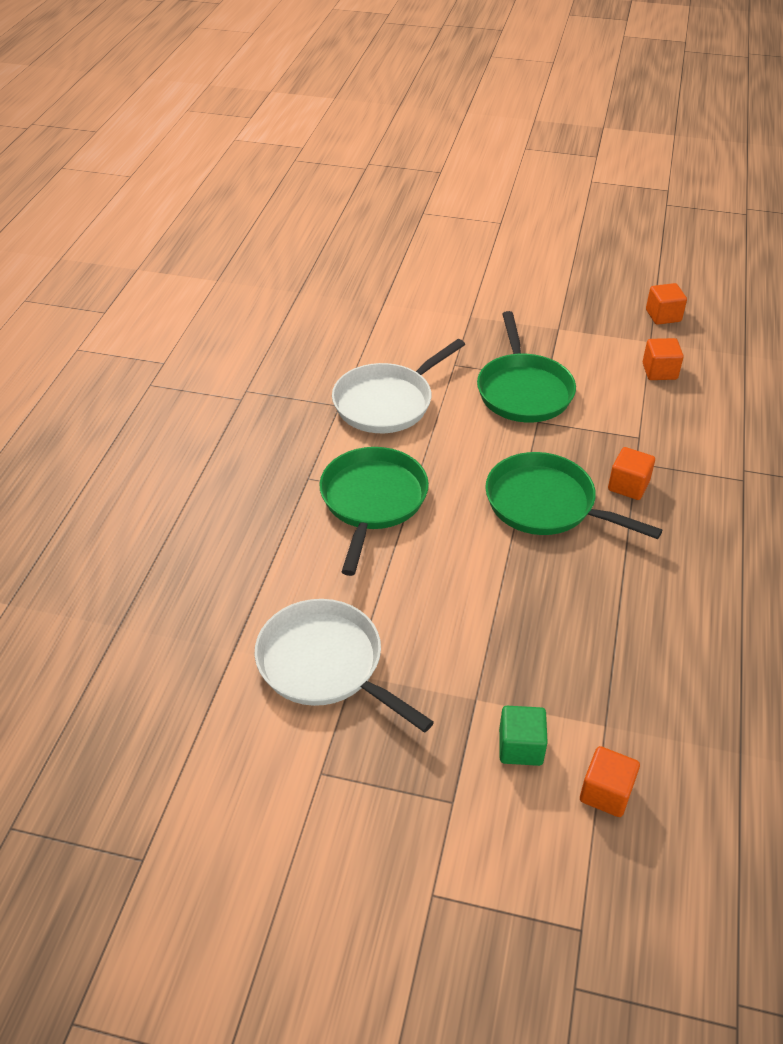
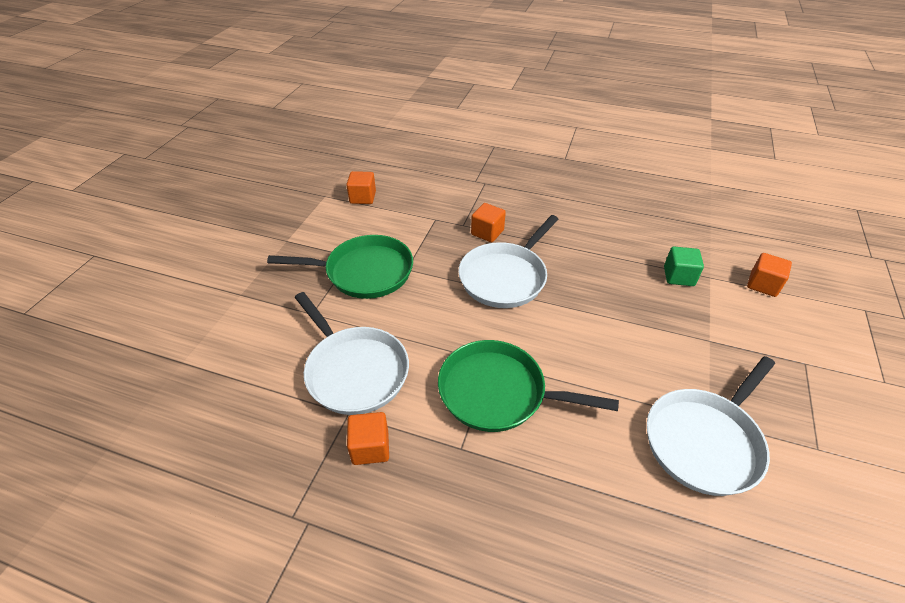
camera: 85 degrees left, 0 degrees up
(520, 747) = (743, 321): green cube -> green cube (678, 276)
(546, 504) = (505, 277): green pan -> white pan
(663, 316) = (295, 184): orange cube -> orange cube (370, 447)

